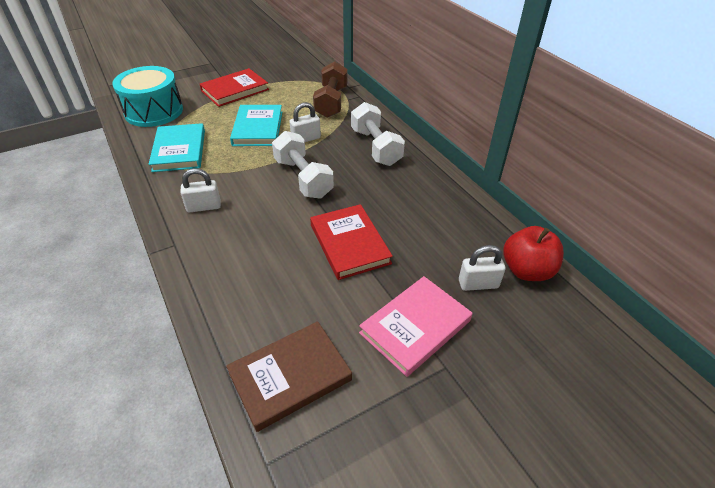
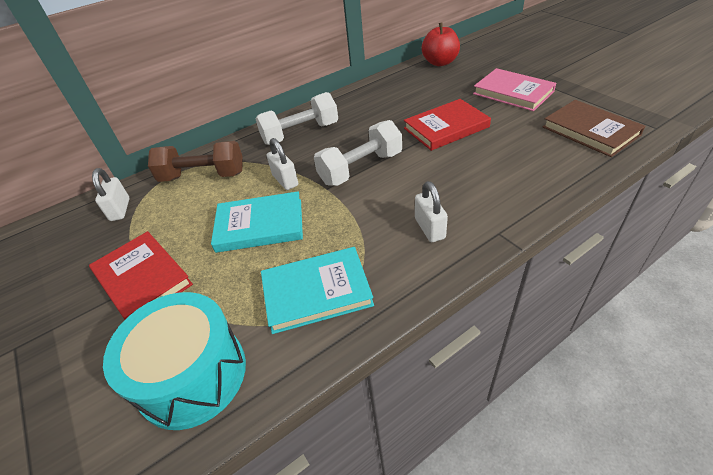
camera: 90 degrees left, 0 degrees up
(478, 284) = (461, 76): white padlock -> white padlock (120, 210)

